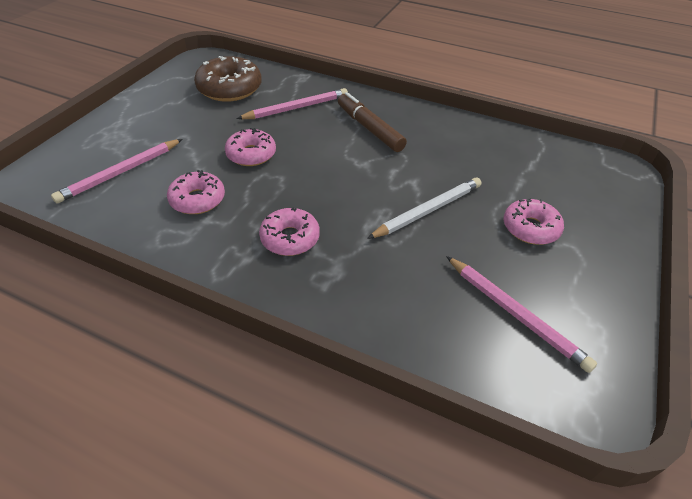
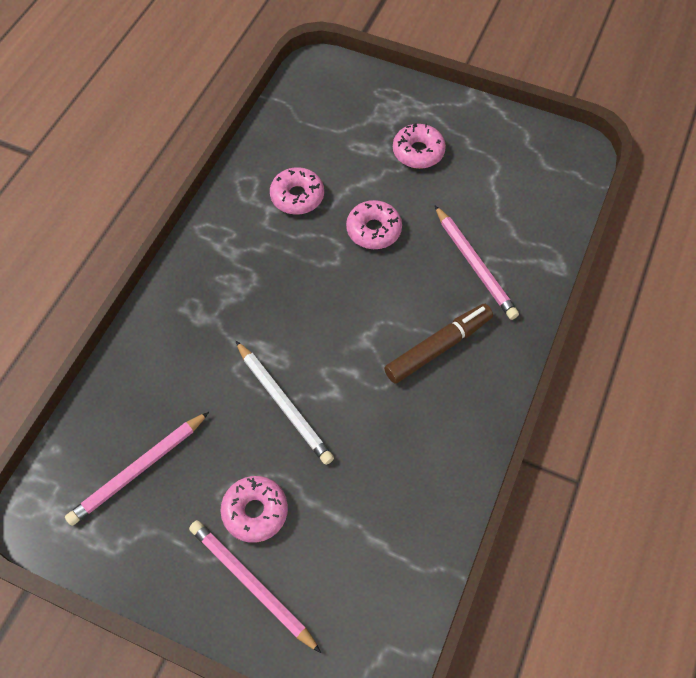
camera: 90 degrees right, 15 degrees up
(120, 173) = (335, 129): pink pencil -> pink pencil (251, 584)
(230, 88) = (508, 190): brown donut -> none
(290, 238) = (243, 277): pink donut -> pink donut (418, 152)

